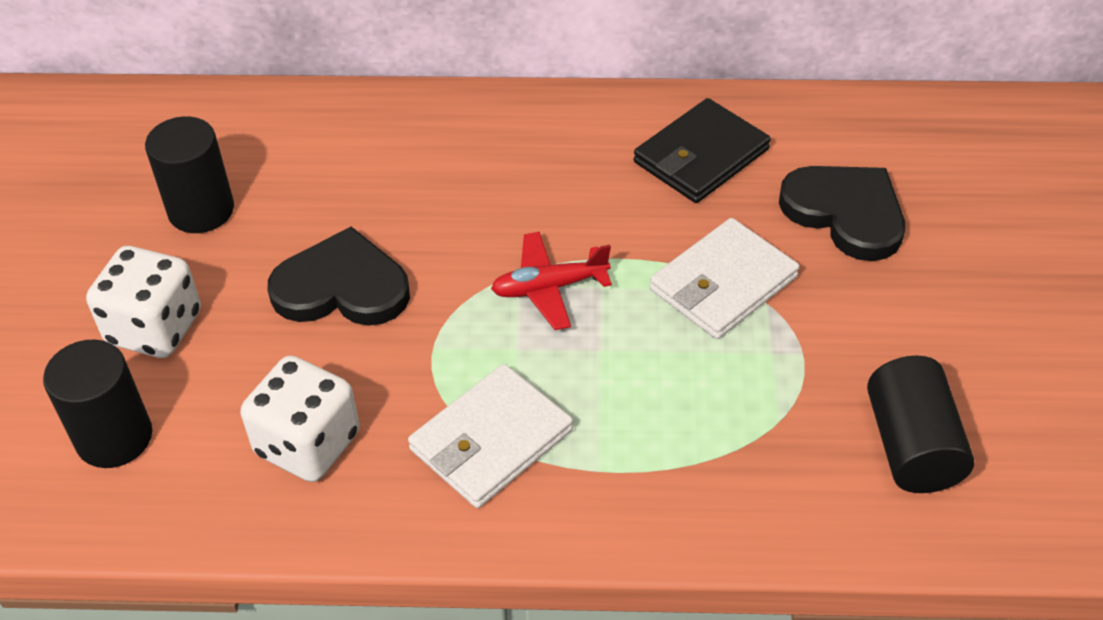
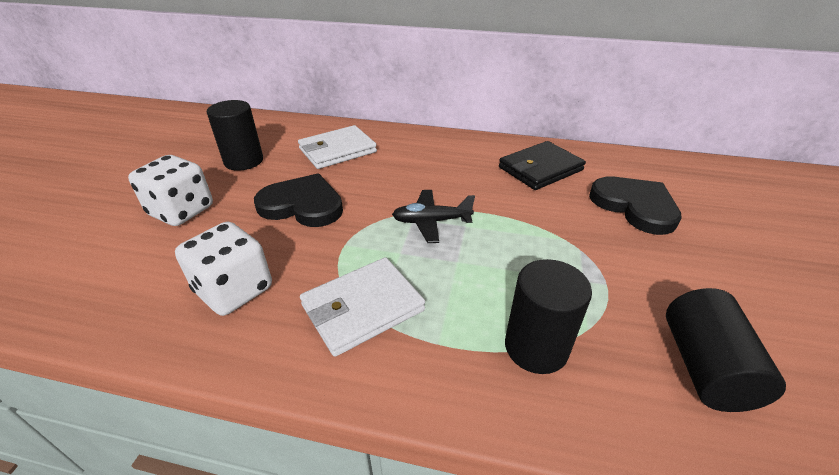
camera: 10 degrees right, 10 degrees down
(114, 437) = (114, 267): black cylinder -> black cylinder (536, 347)
(549, 288) = (431, 221): red plane -> black plane
(723, 283) = (549, 234): white wallet -> white wallet (337, 150)

